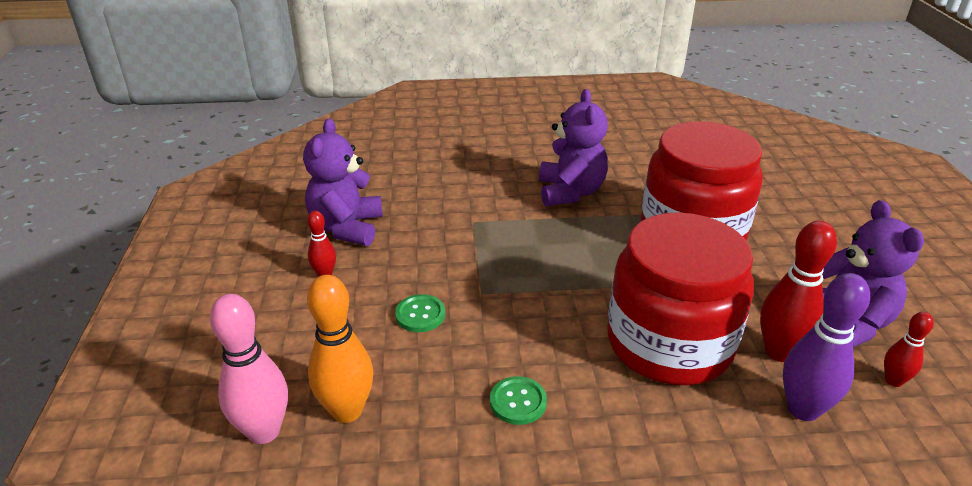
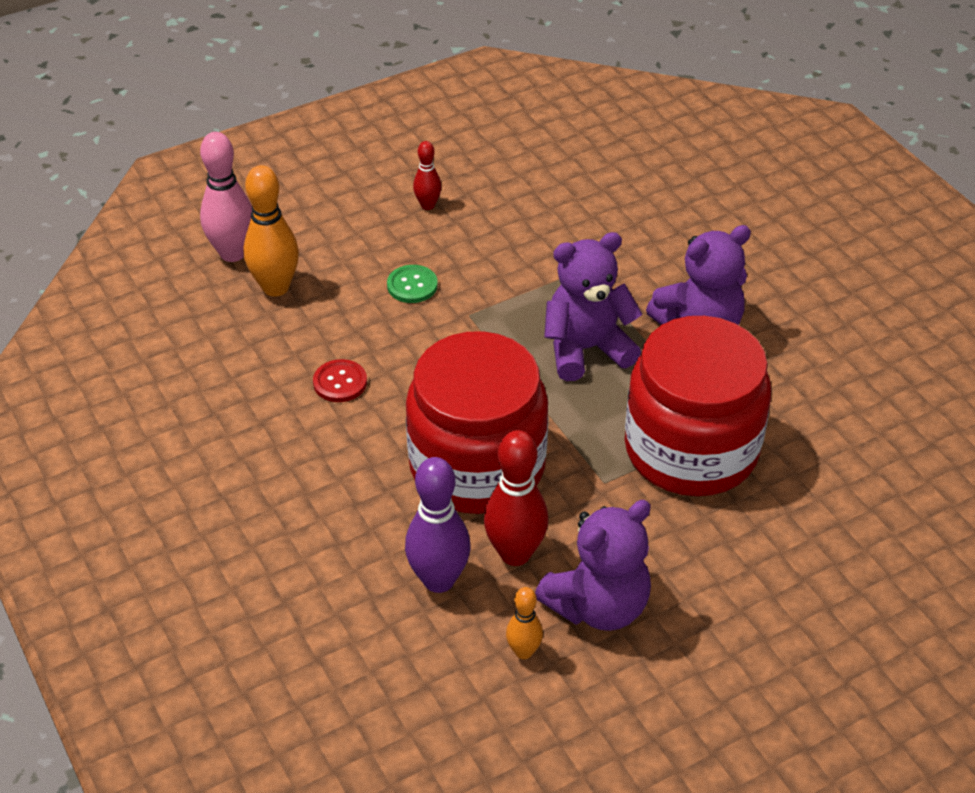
camera: 65 degrees right, 10 degrees up
(347, 228) = (507, 189): purple teddy bear -> purple teddy bear (586, 349)
(518, 402) = (340, 382): green button -> red button
(893, 381) = (523, 651): red bowling pin -> orange bowling pin

